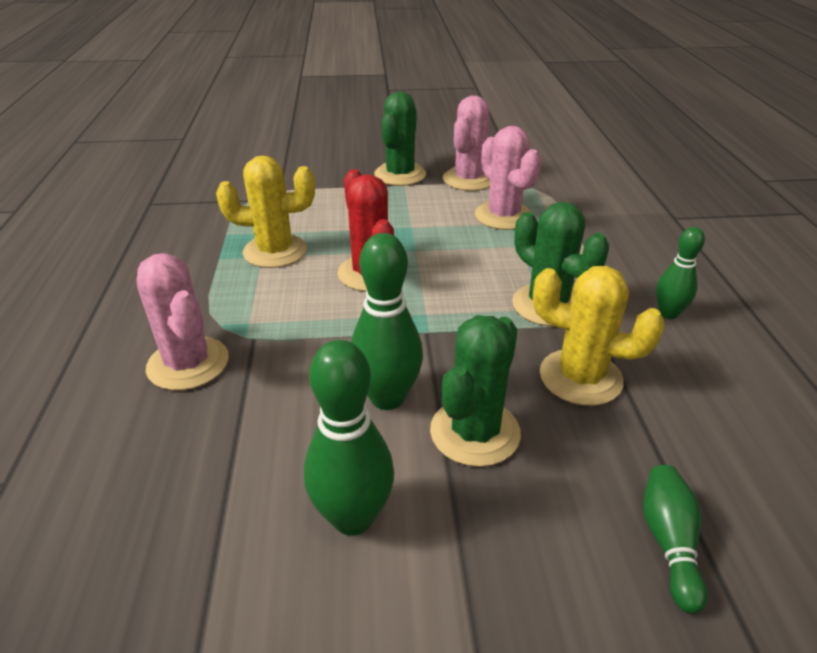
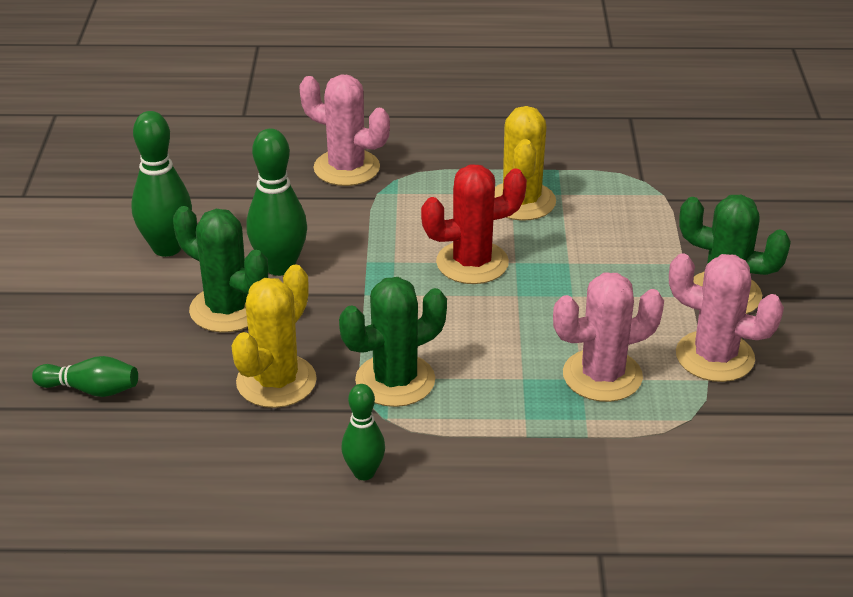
camera: 95 degrees right, 0 degrees up
(188, 363) = (346, 168): pink cactus -> pink cactus turned 60 degrees clockwise

